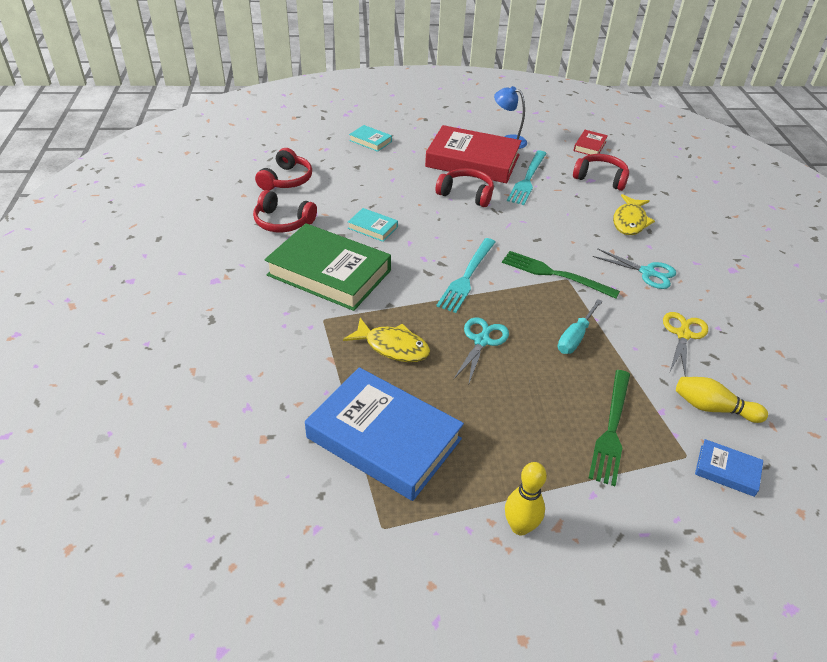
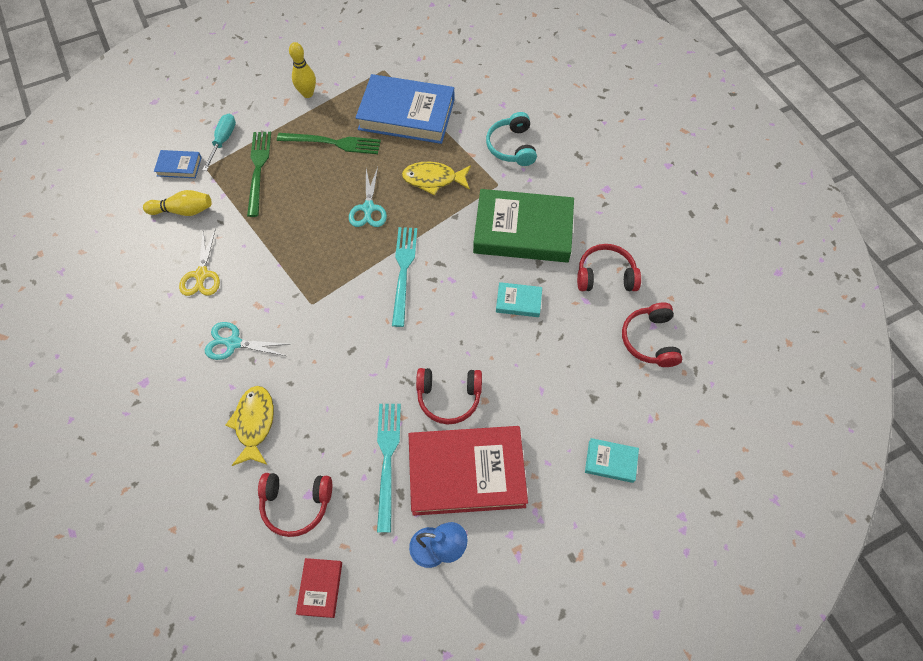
camera: 160 degrees right, 20 degrees up
(278, 352) = (511, 146): none -> turquoise headphones
(554, 274) = (324, 305): green fork -> green fork (333, 143)
(575, 337) = (294, 238): turquoise screwdriver -> turquoise screwdriver (223, 141)

